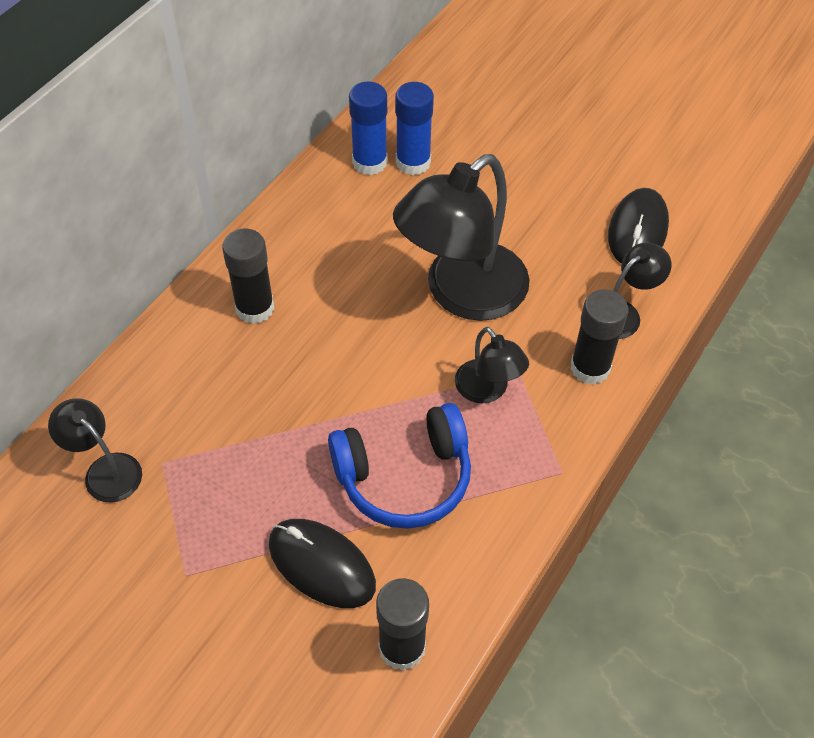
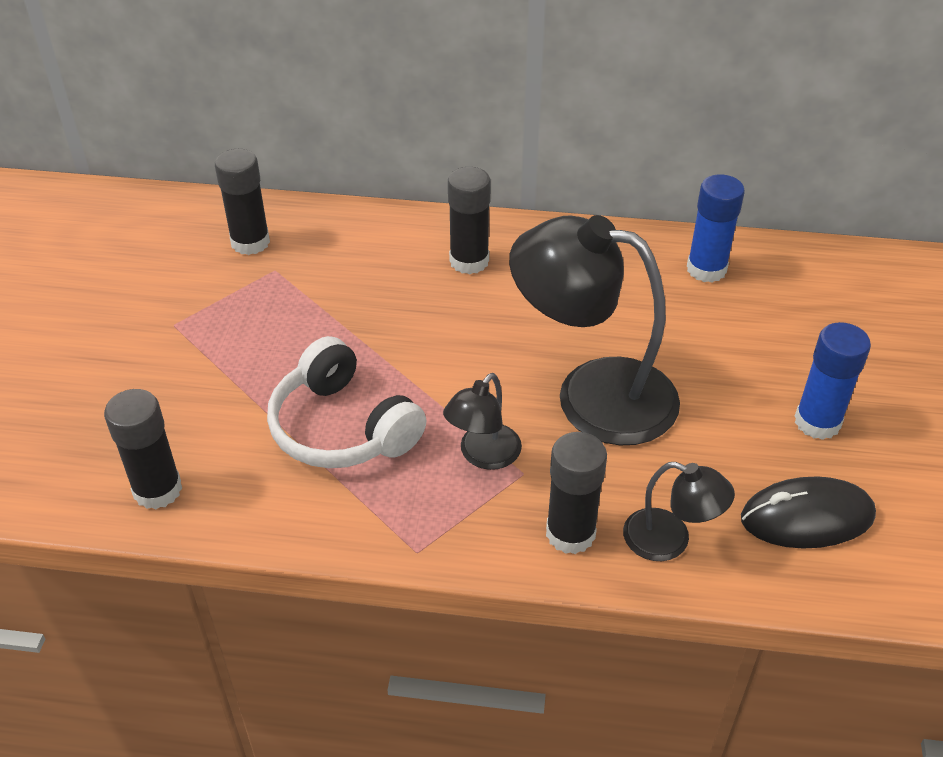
camera: 65 degrees right, 10 degrees down
(105, 470) = (250, 242): black lamp -> black glue stick
(321, 565) = (220, 404): black mouse -> none
(404, 477) = (342, 428): blue headphones -> white headphones
(413, 162) = (735, 299): blue glue stick -> blue glue stick (817, 422)

